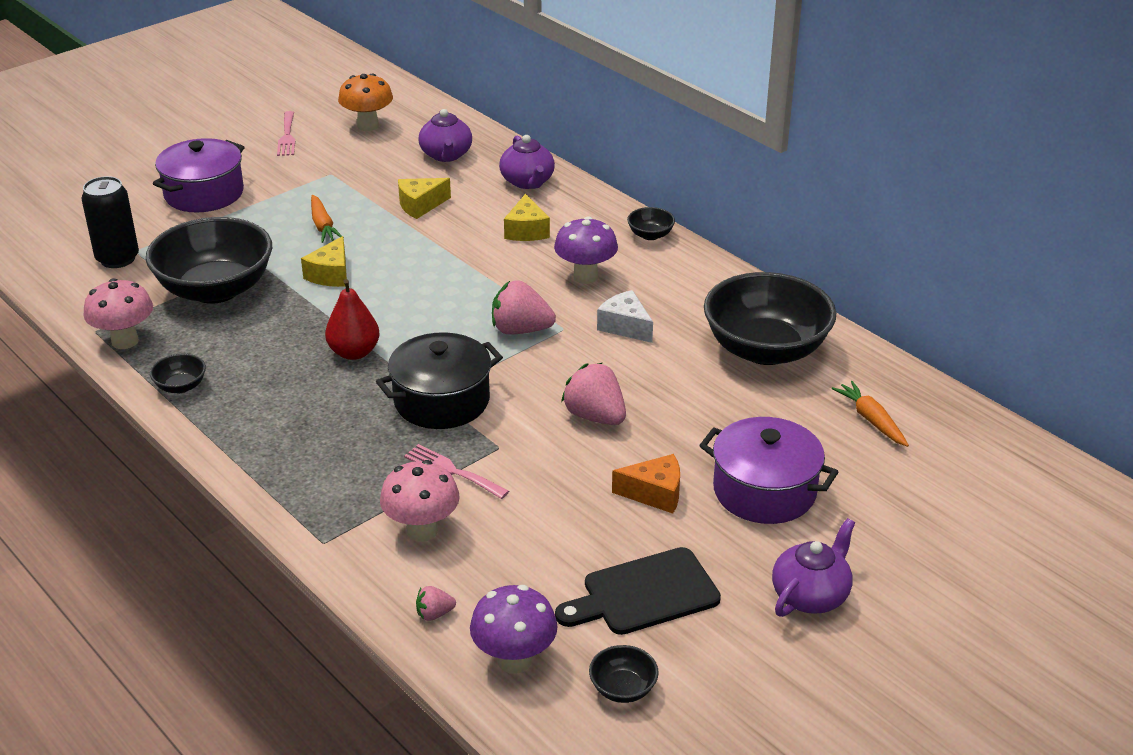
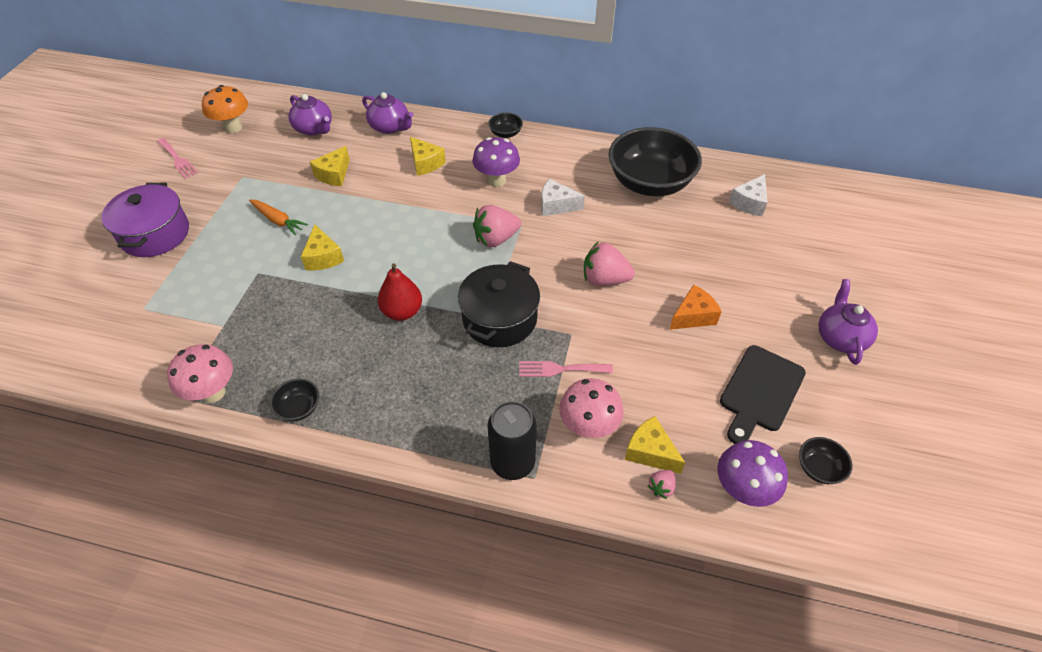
camera: 35 degrees left, 15 degrees up
(117, 259) = (134, 322): black can -> black can (512, 462)
(215, 289) = (245, 311): black bowl -> none
(459, 581) = (650, 452): none -> yellow cheese
(764, 491) = (746, 280): purple pot -> none
(871, 420) = (749, 203): orange carrot -> white cheese

